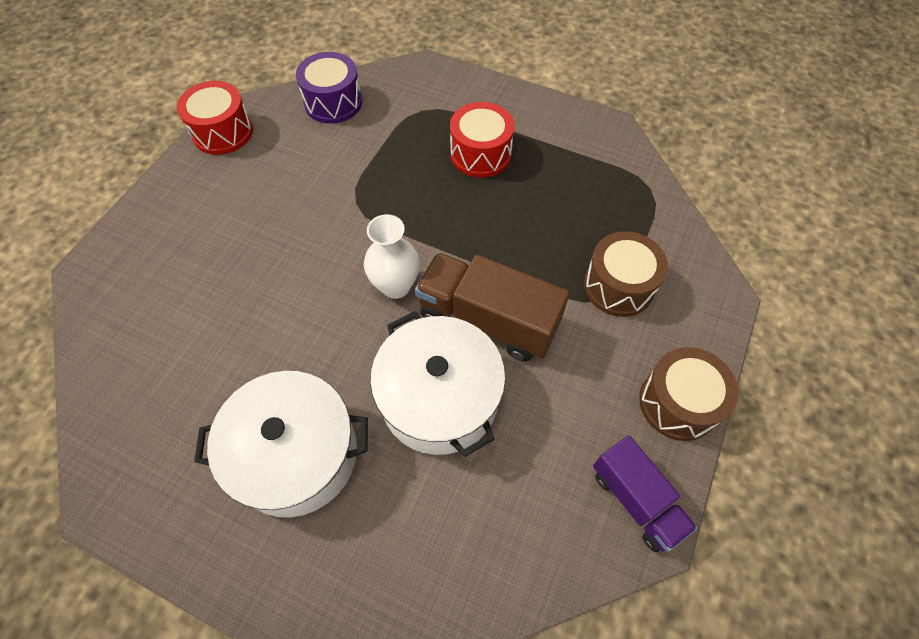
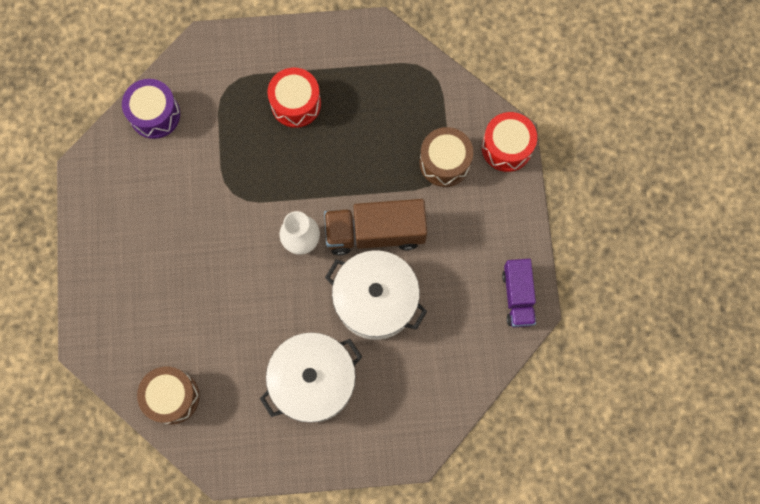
camera: 30 degrees left, 15 degrees up
(223, 132) = (90, 187): red drum -> red drum (506, 147)
(636, 500) = (517, 297): purple truck -> purple truck turned 60 degrees clockwise
(678, 403) = (515, 224): brown drum -> brown drum (172, 397)

